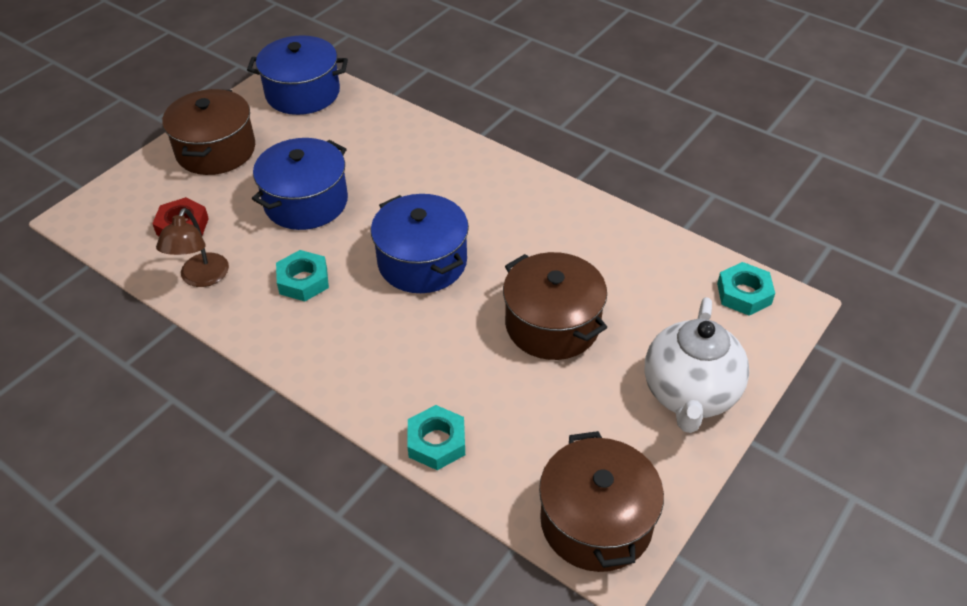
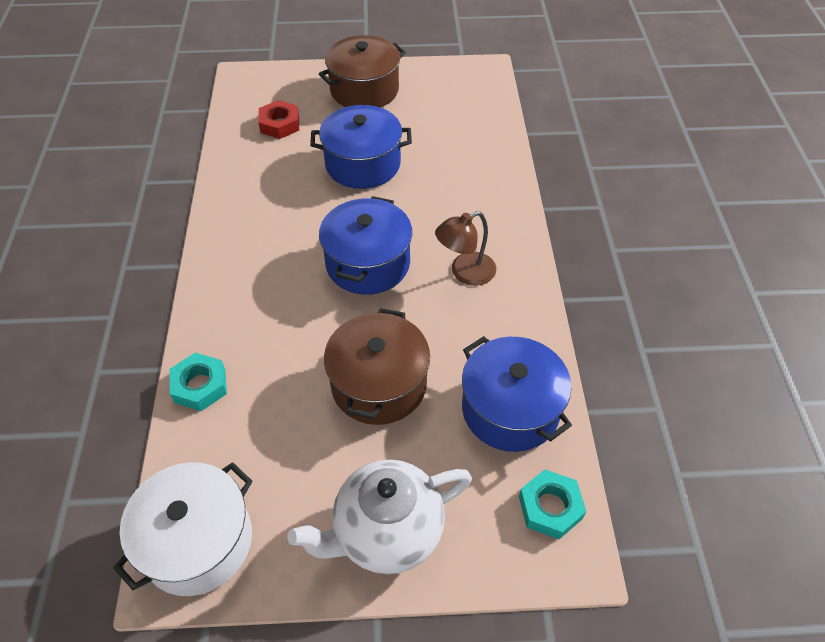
camera: 50 degrees right, 5 degrees up
(201, 278) = (243, 164): brown lamp -> brown lamp (465, 273)
(302, 93) = (468, 89): blue pot -> blue pot (510, 409)
(303, 281) = (287, 213): turquoise nut -> none
(596, 521) = (197, 541): brown pot -> white pot

